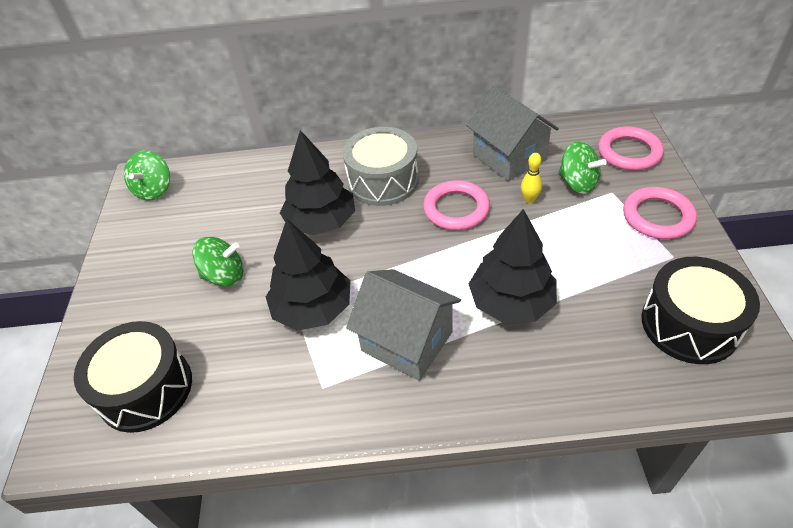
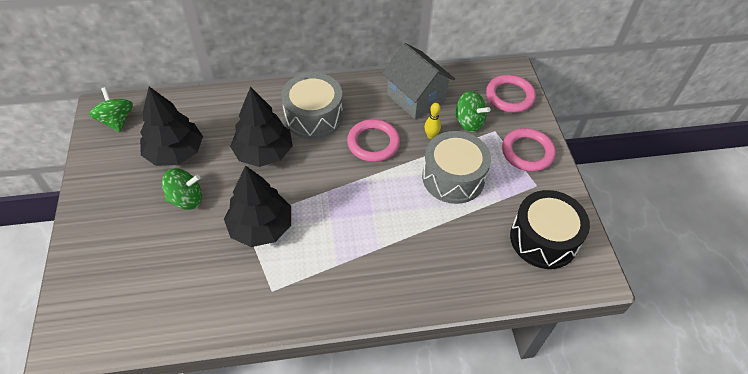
camera: 10 degrees left, 5 degrees up
(145, 389) = (130, 294): black drum -> none
(154, 190) = (117, 121): green spinning top -> green spinning top turned 150 degrees clockwise
(407, 341) = (336, 253): grey house -> none
(511, 302) = (415, 222): black tree -> black tree (175, 153)
(560, 248) = (453, 177): none -> grey drum

